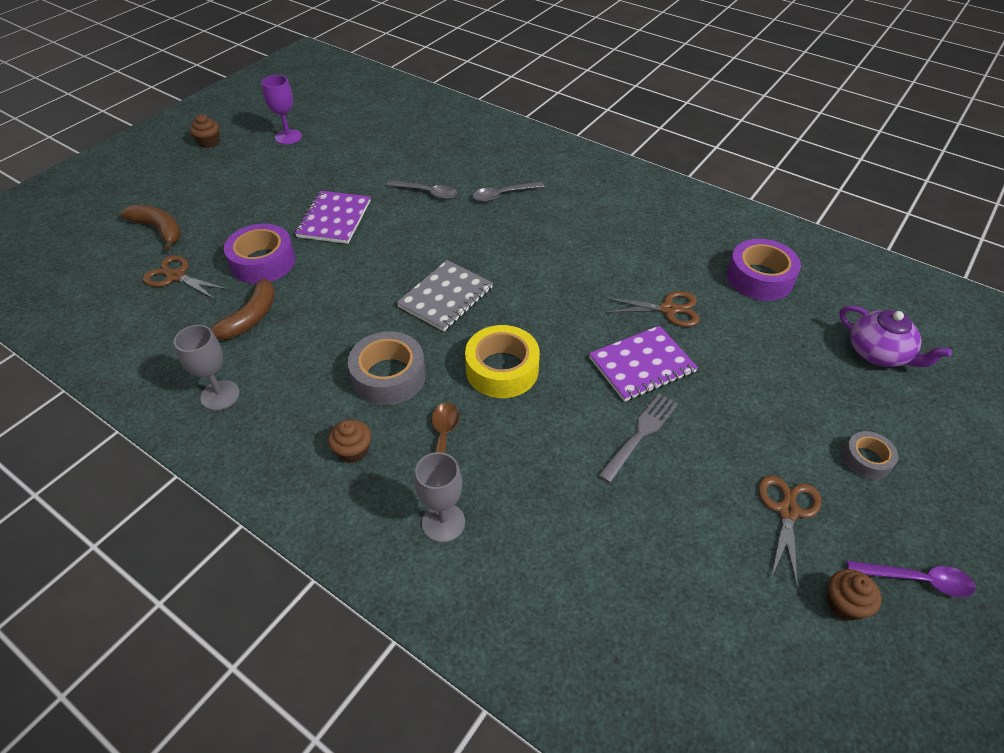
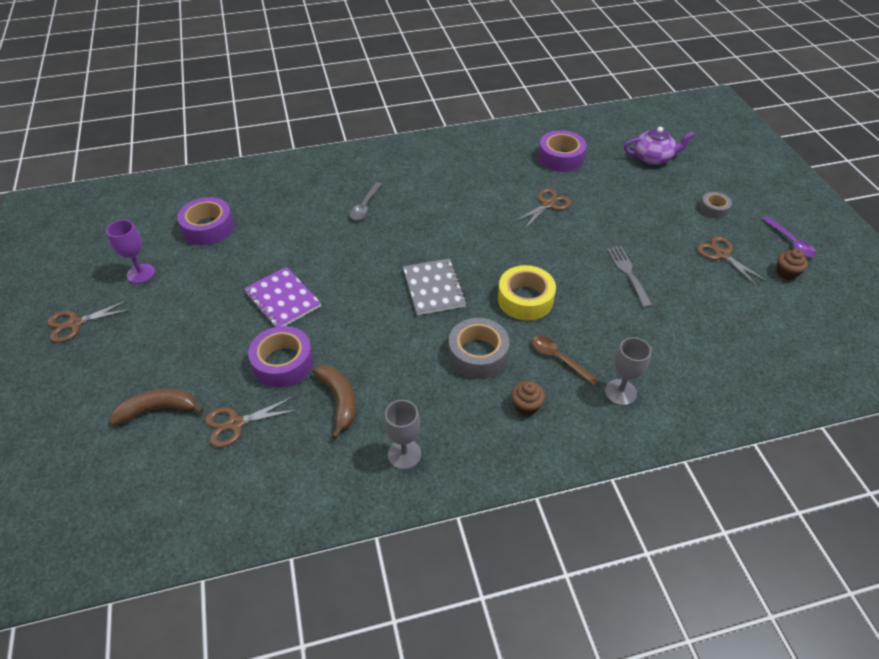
camera: 50 degrees left, 0 degrees up
(209, 142) = (75, 323): brown cupcake -> brown scissors
(373, 135) = (208, 228): none -> purple tape
(426, 193) = (315, 238): grey spoon -> none
(642, 365) = (579, 241): purple notebook -> none
(916, 580) = (790, 242): purple spoon -> purple spoon turned 105 degrees clockwise

